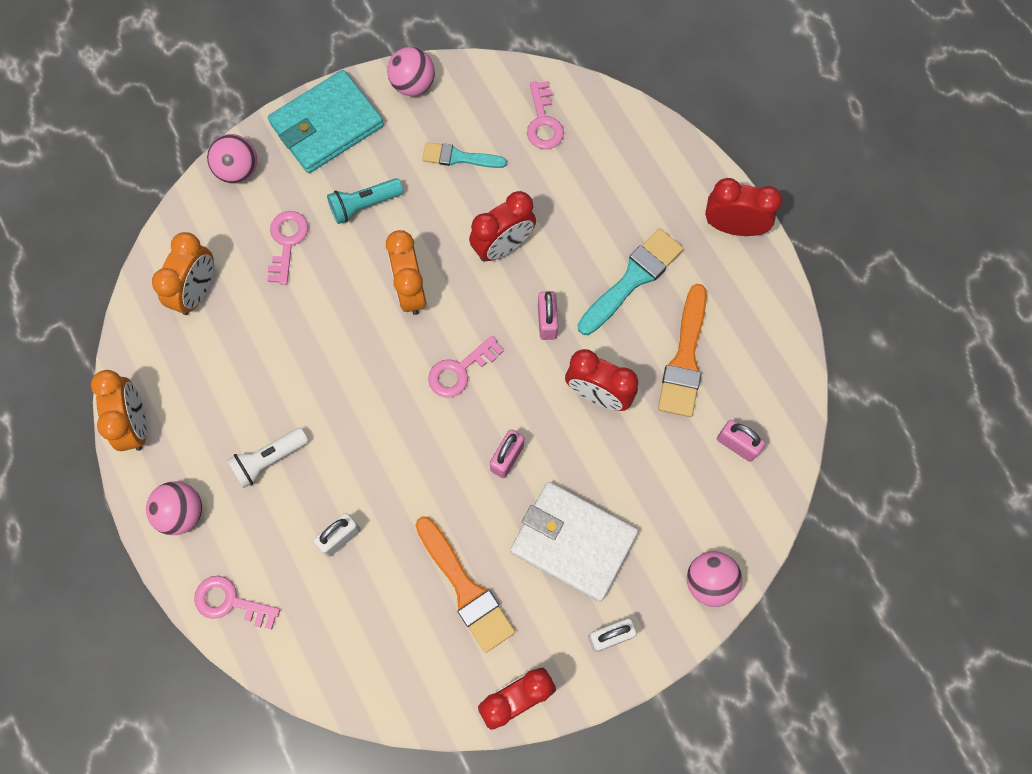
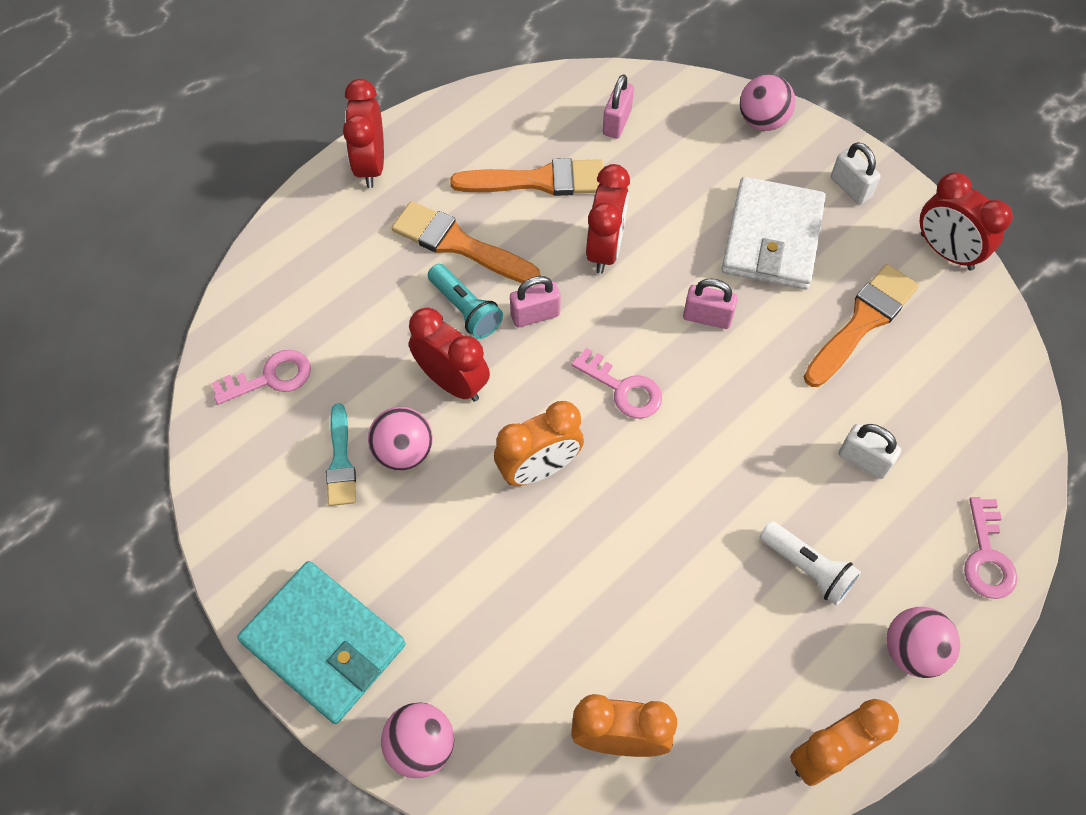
camera: 105 degrees left, 10 degrees down
(287, 242) = (514, 640): pink key -> none
(364, 205) = (435, 557): turquoise flashlight -> turquoise flashlight (465, 309)
(413, 84) = (239, 547): pink ball -> pink ball (403, 451)
(632, 279) = (458, 244): turquoise brush -> orange brush

